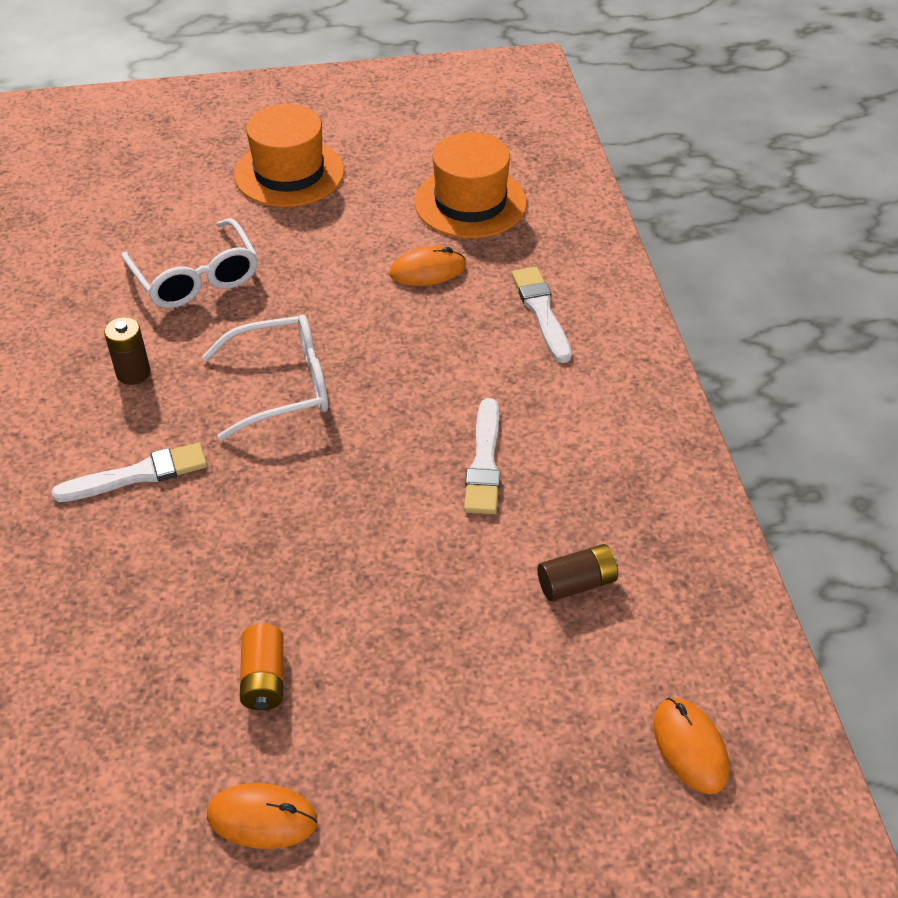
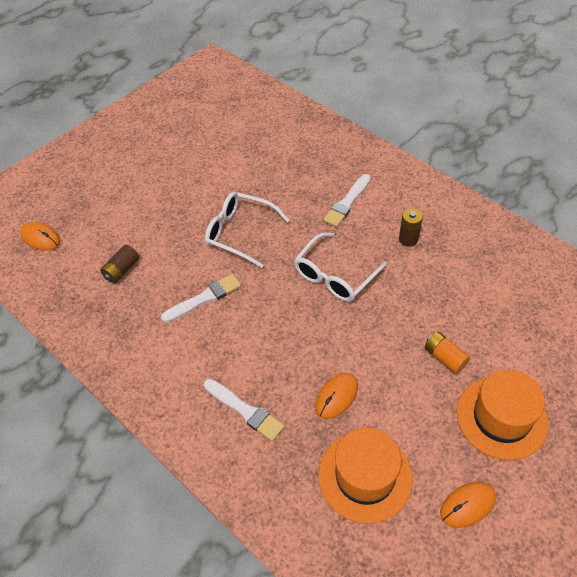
camera: 145 degrees right, 5 degrees up
(196, 277) = (450, 305): white glasses -> white glasses (240, 233)
(262, 818) = (179, 141): orange mouse -> orange mouse (467, 505)
(264, 678) = (218, 171): orange battery -> orange battery (444, 357)
(484, 462) = (204, 298): white brush -> white brush turned 90 degrees clockwise

